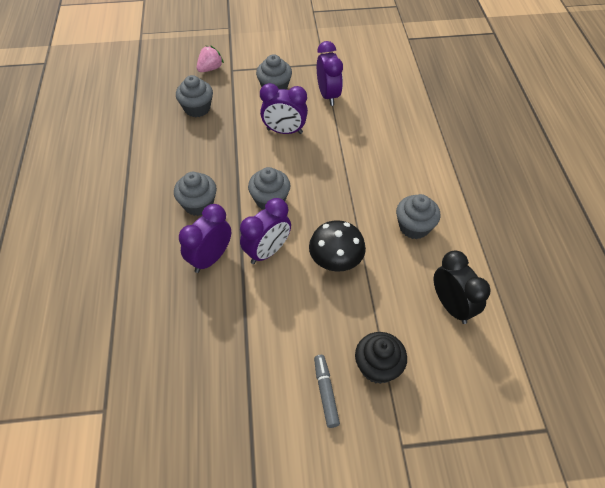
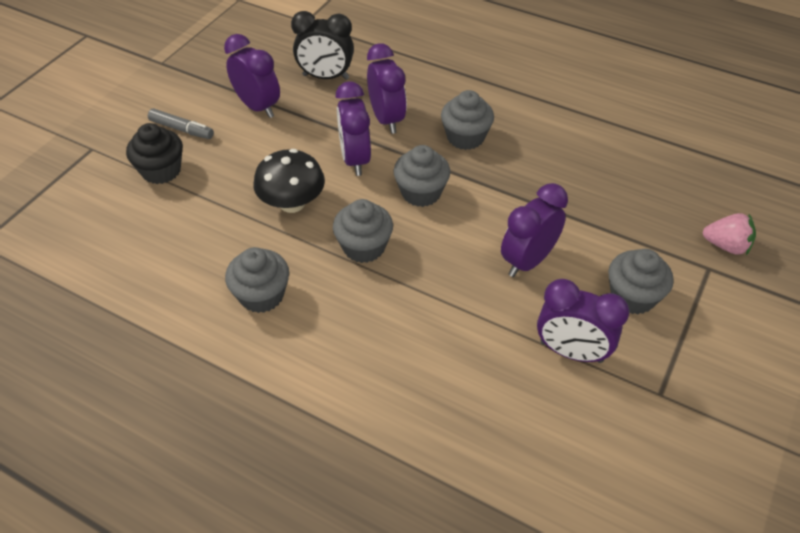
camera: 125 degrees right, 5 degrees down
(197, 108) = (637, 197): grey cupcake -> grey cupcake (364, 247)
(210, 68) = (726, 246): pink strawberry -> pink strawberry turned 60 degrees counterclockwise
(257, 355) = (258, 107): none -> purple clock
(451, 306) = (145, 260): black clock -> black clock (325, 77)

